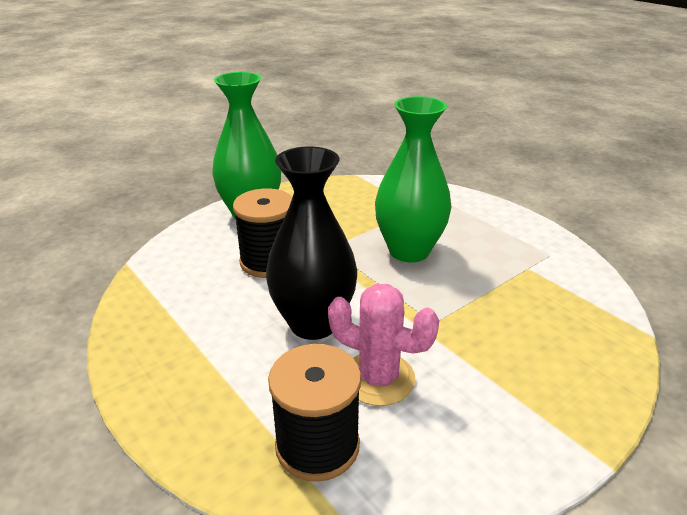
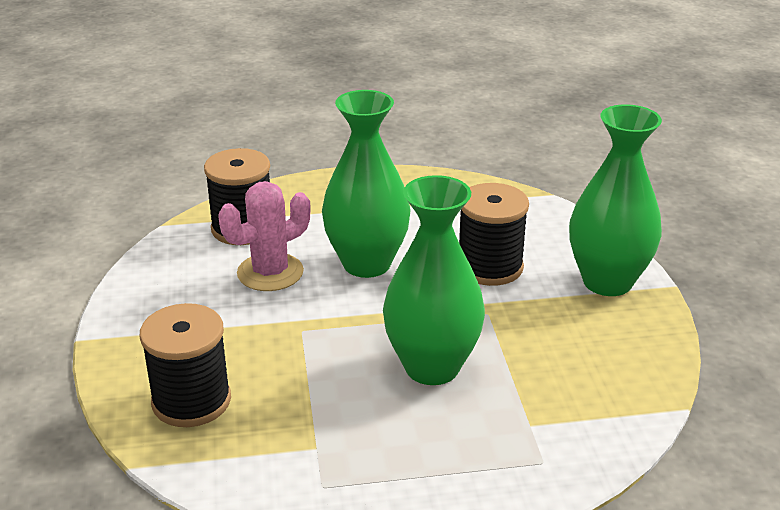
camera: 120 degrees right, 0 degrees up
(313, 323) = (367, 264): black vase -> green vase
(568, 339) = (191, 401): none -> black spool

